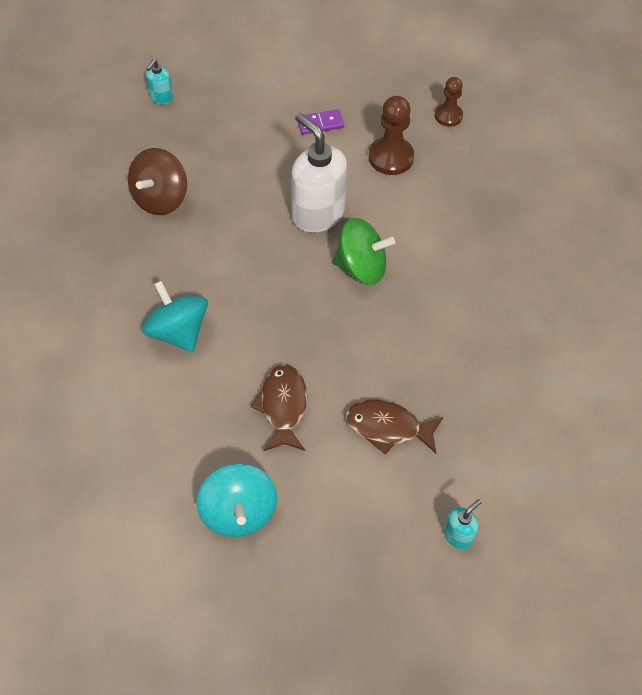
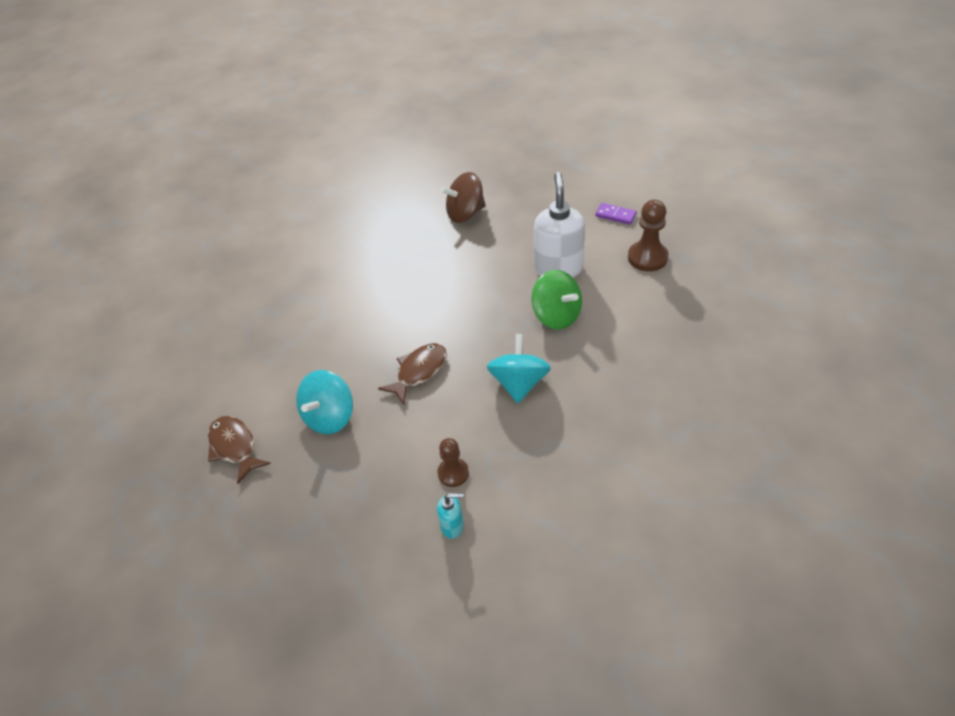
camera: 45 degrees right, 10 degrees down
(161, 98) = (523, 157): turquoise soap dispenser -> none
(178, 331) = (400, 293): turquoise spinning top -> turquoise spinning top (519, 383)
(388, 427) = (474, 425): brown fish -> brown fish (234, 447)
(448, 116) = (720, 250): brown pawn -> brown pawn (453, 473)

